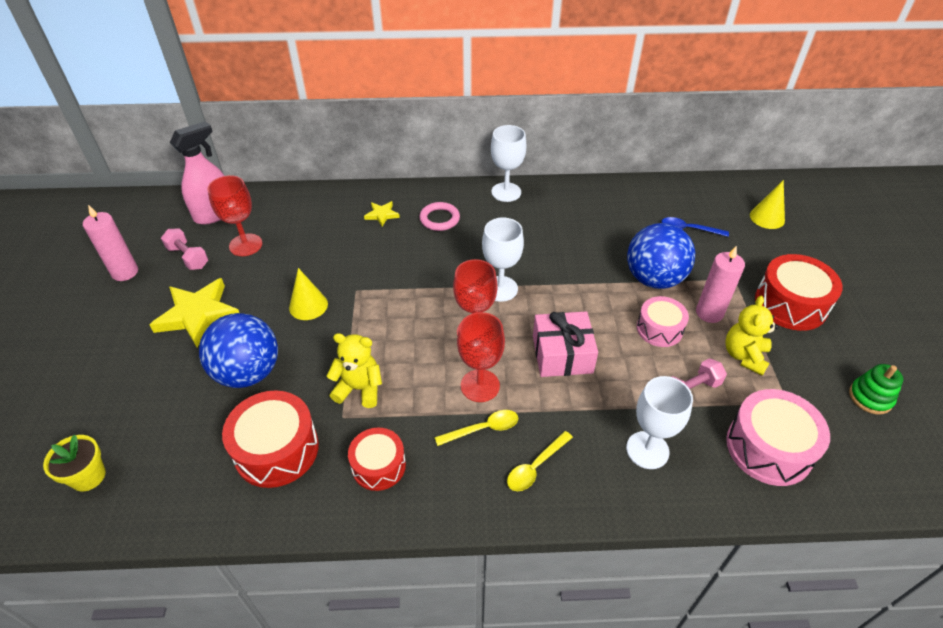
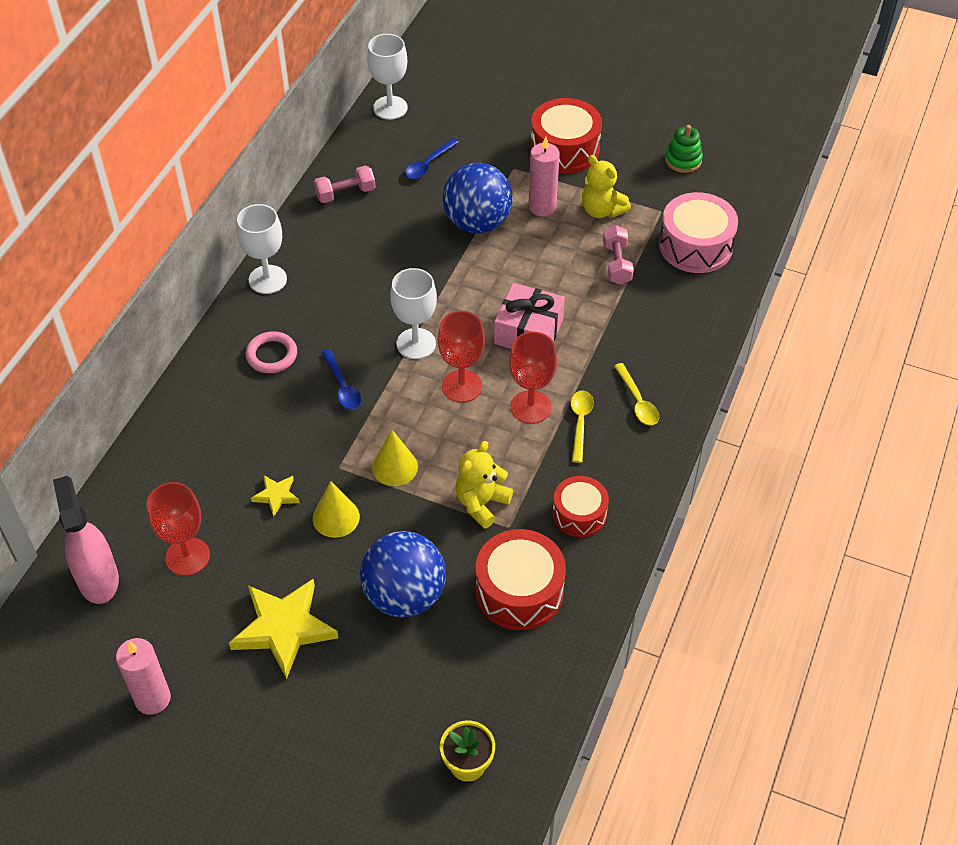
camera: 65 degrees left, 5 degrees up
(188, 257) = (169, 623): pink dumbbell -> pink dumbbell (345, 193)
(382, 215) = (226, 406): yellow star -> yellow star (276, 495)
(433, 264) = (342, 386): none -> blue spoon
(647, 450) = (659, 321): white goblet -> white goblet (390, 108)
(659, 329) = (540, 250): pink drum -> none
(767, 217) = (451, 101): yellow cone -> yellow cone (395, 467)

